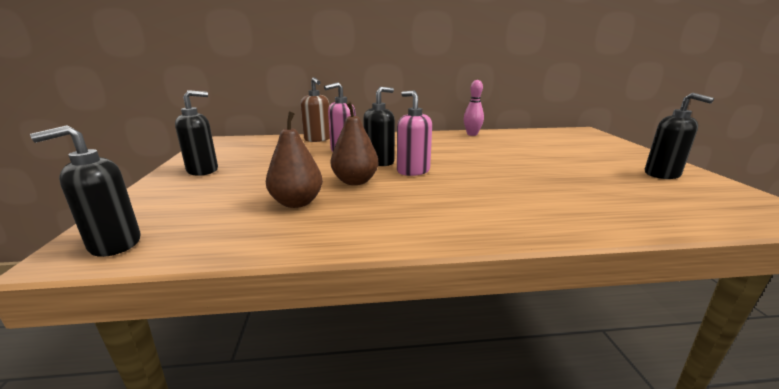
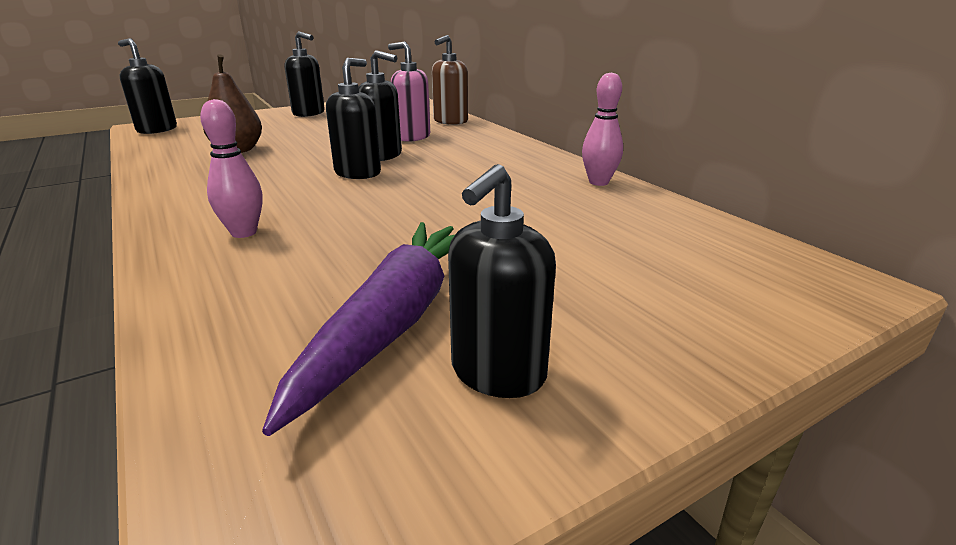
camera: 65 degrees right, 5 degrees up
(355, 181) = (305, 157): brown pear -> none
(413, 171) = (358, 173): pink soap dispenser -> black soap dispenser
(514, 207) = (244, 232): none -> pink bowling pin
(629, 183) = (394, 322): none -> purple carrot

